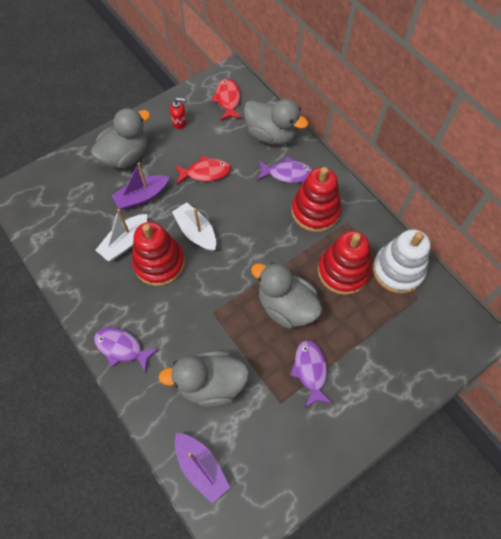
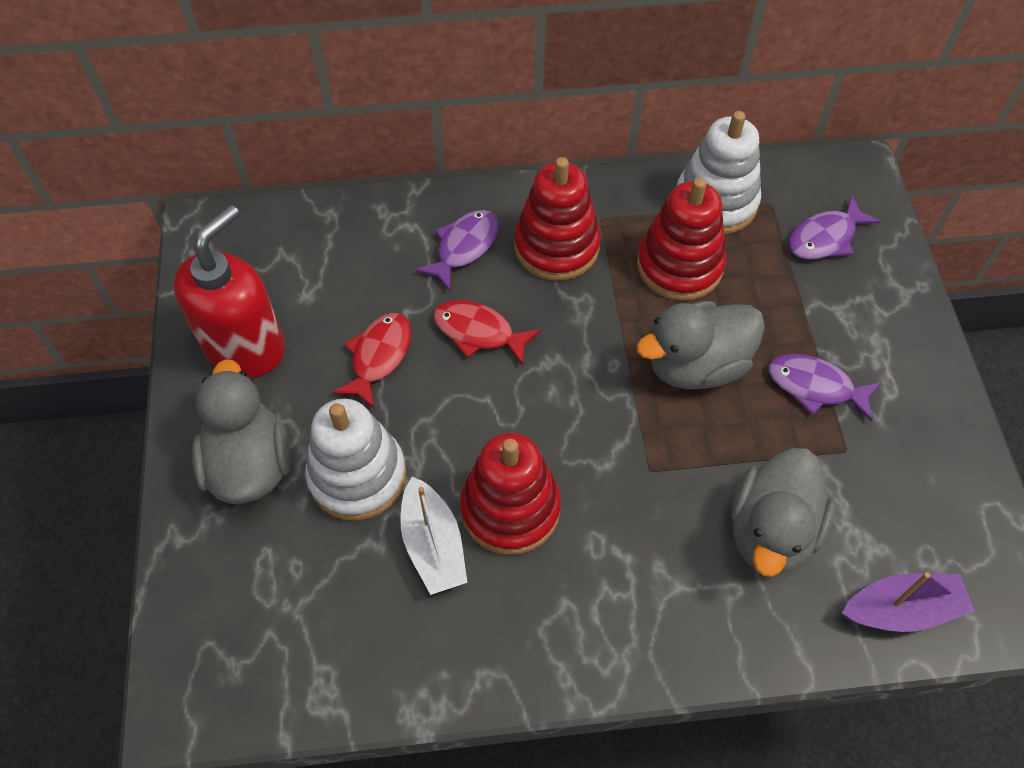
camera: 60 degrees left, 5 degrees down
(122, 348) = (638, 641): purple fish -> purple fish (825, 238)
(142, 197) = (357, 476): purple boat -> white stacking toy
(180, 123) = (245, 346): red soap dispenser -> red soap dispenser, size x2.50
(196, 232) = (486, 425): white boat -> none
(228, 100) = (255, 254): red fish -> red fish (478, 332)
(271, 135) = (375, 230): grey duck -> none

